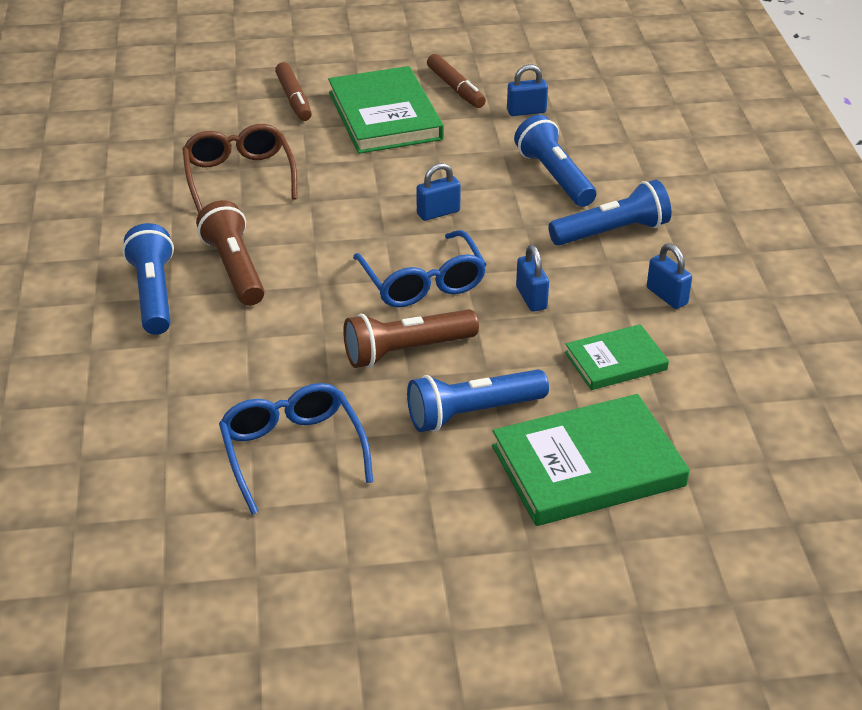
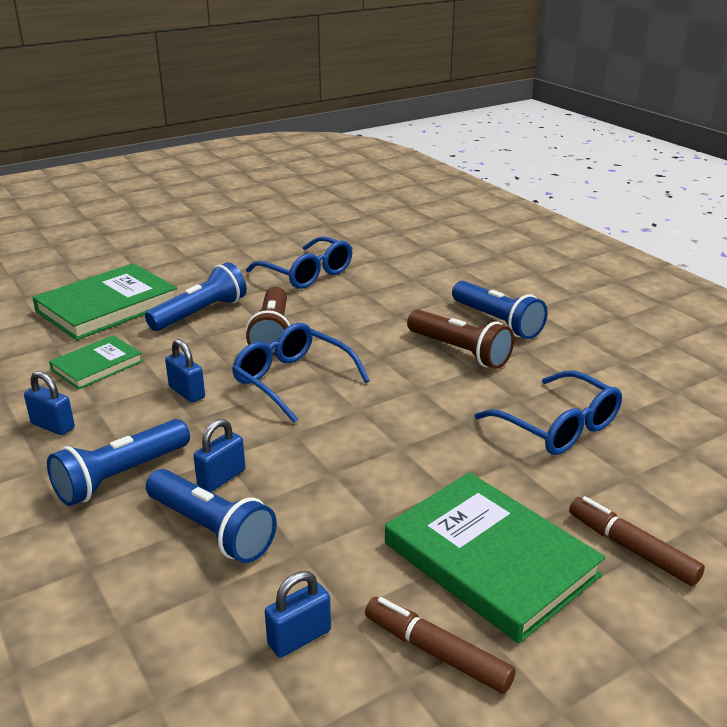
camera: 155 degrees right, 10 degrees down
(239, 176) = (558, 427): brown glasses -> blue glasses
(406, 351) = (272, 334): brown flashlight -> brown flashlight turned 135 degrees clockwise
(438, 213) = (323, 446): blue padlock -> blue padlock (221, 478)

